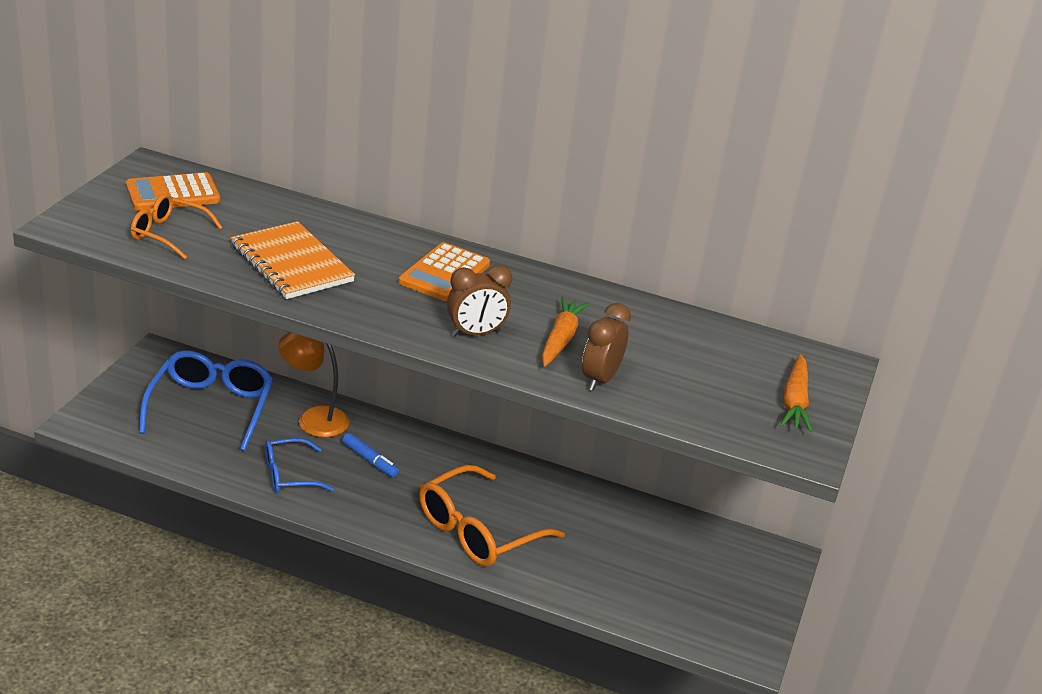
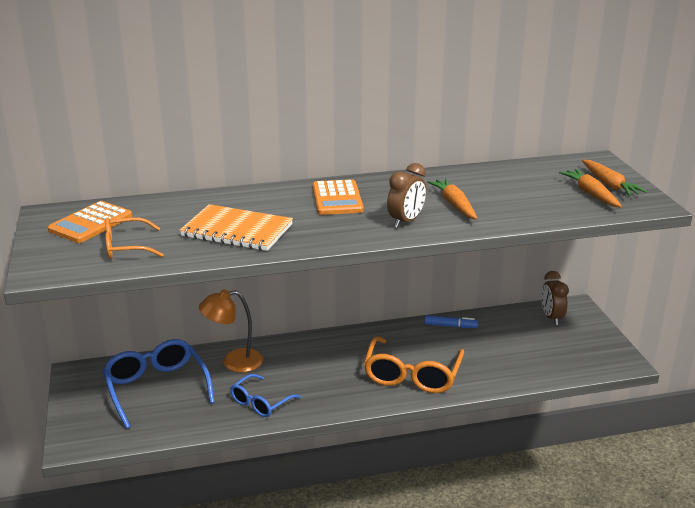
camera: 30 degrees left, 5 degrees down
(370, 460) = (299, 368): blue marker -> blue marker (450, 326)
(600, 379) = (506, 215): brown clock -> brown clock (551, 318)
(748, 402) = (590, 194): none -> orange carrot

